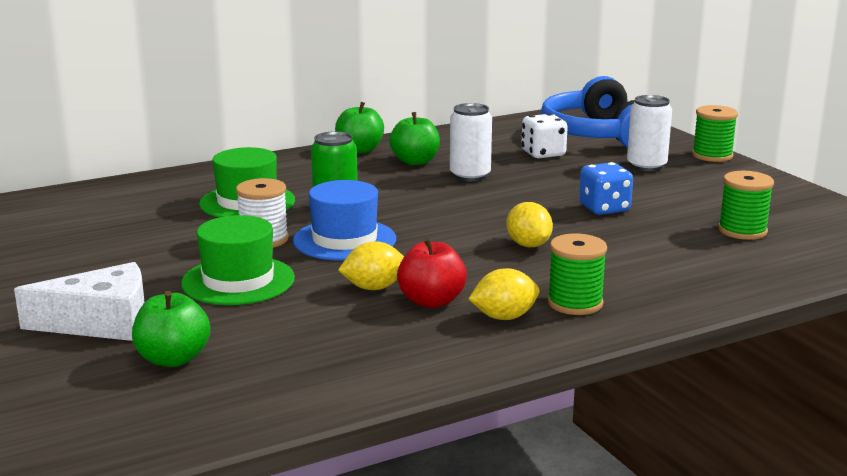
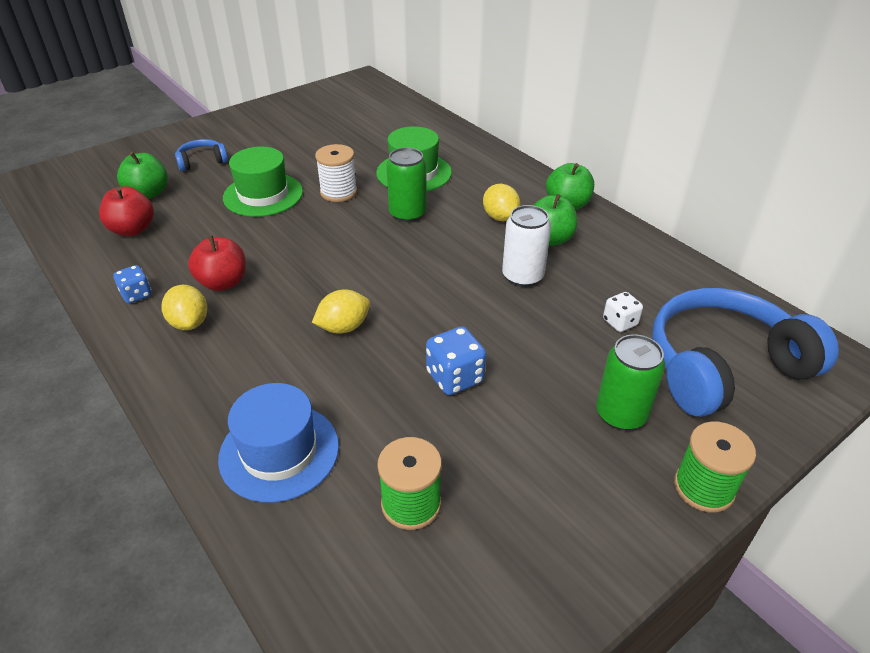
camera: 80 degrees right, 20 degrees up
(102, 323) = (202, 161): white cheese -> blue headphones
(274, 364) = (132, 229): none -> red apple
(344, 240) = (342, 227): blue hat -> blue hat (279, 452)
(374, 288) = (249, 252): yellow lemon -> yellow lemon (500, 217)
(438, 351) = (136, 295): none -> blue dice
(543, 154) = (620, 322): white dice -> white dice, size x0.65
(575, 303) = (213, 363): green spool -> none
(646, 166) = (621, 414): white can -> green can

